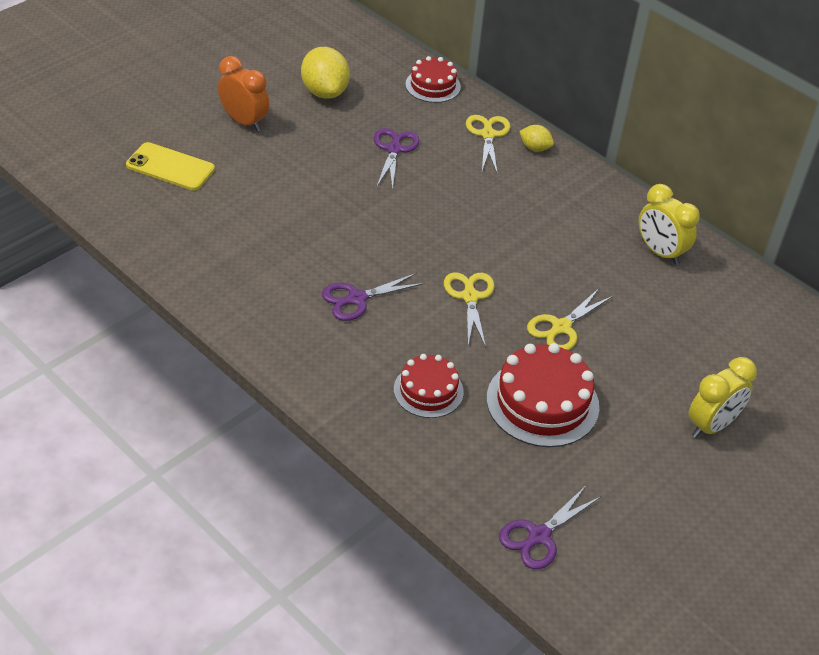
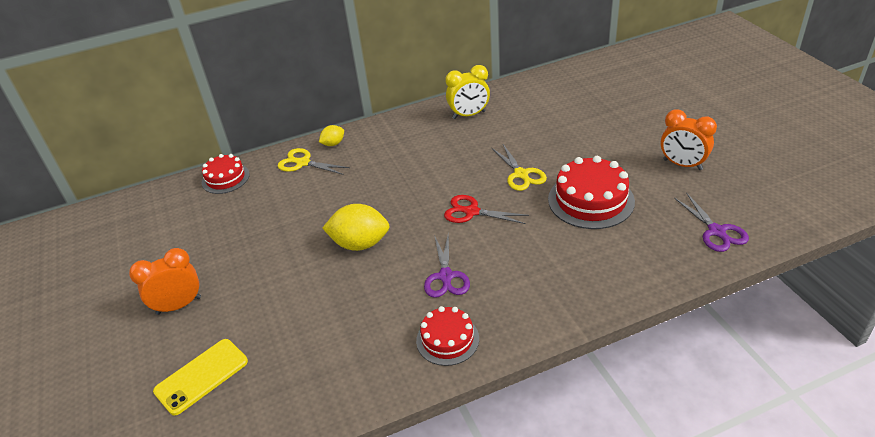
camera: 60 degrees left, 5 degrees down
(325, 92) = (182, 242): yellow lemon -> yellow lemon (360, 244)
(394, 149) = (284, 216): purple scissors -> none
(428, 390) = (562, 256): red cake -> red cake (447, 339)
(470, 296) = (471, 212): yellow scissors -> red scissors
(665, 490) = (682, 165): none -> orange clock
(711, 425) = (631, 133): yellow clock -> none

